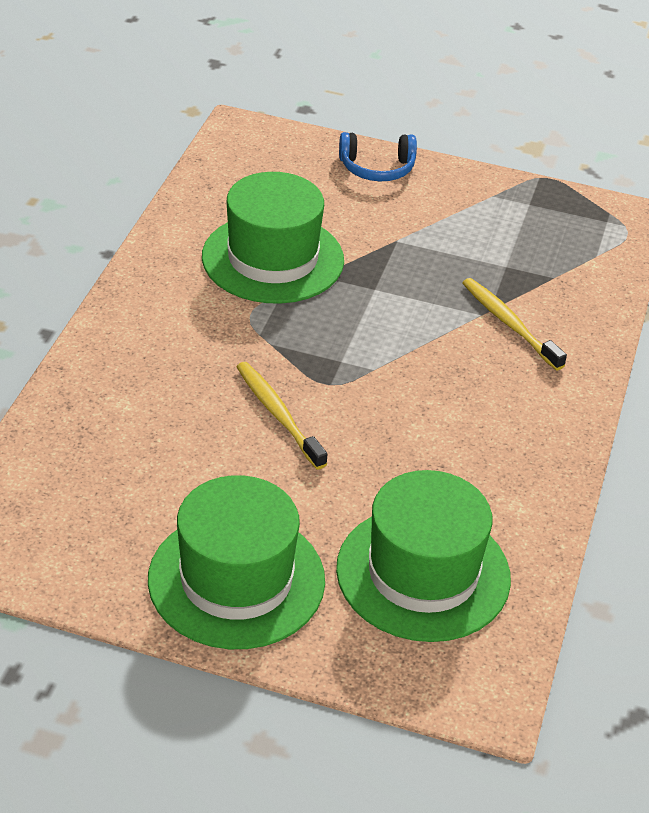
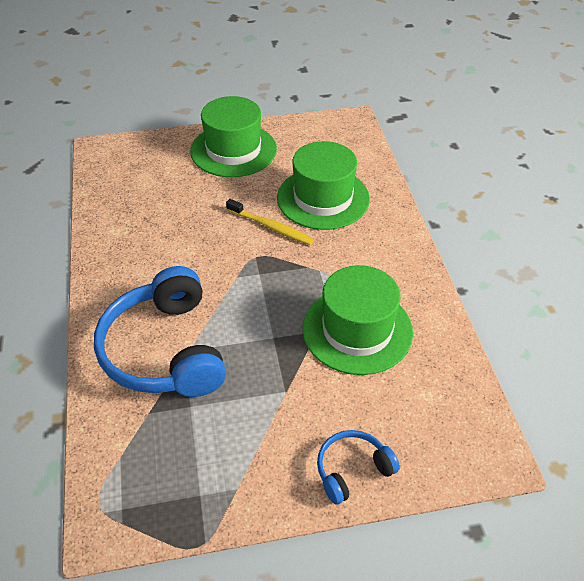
camera: 155 degrees right, 5 degrees up
(423, 573) = (150, 182): green hat -> green hat (323, 198)
(509, 324) = (165, 350): yellow toothbrush -> blue headphones

